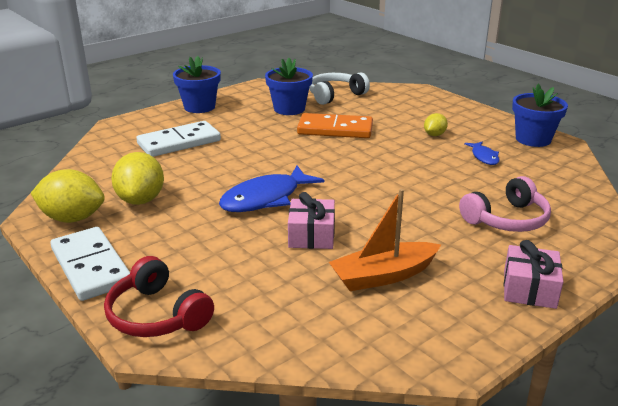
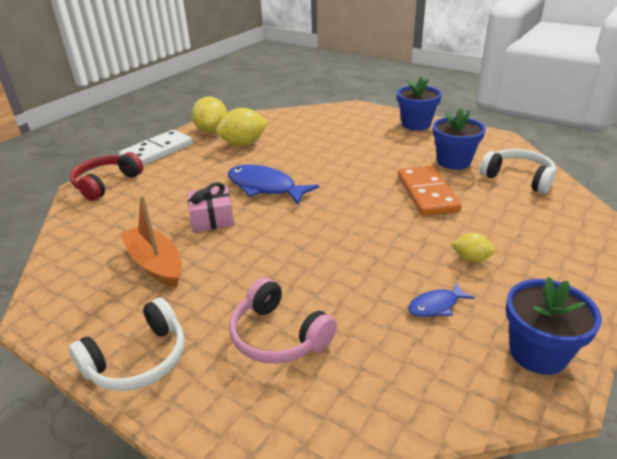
camera: 75 degrees right, 5 degrees up
(179, 142) = (341, 133): white domino -> none
(529, 289) = (138, 360): pink gift -> white headphones

